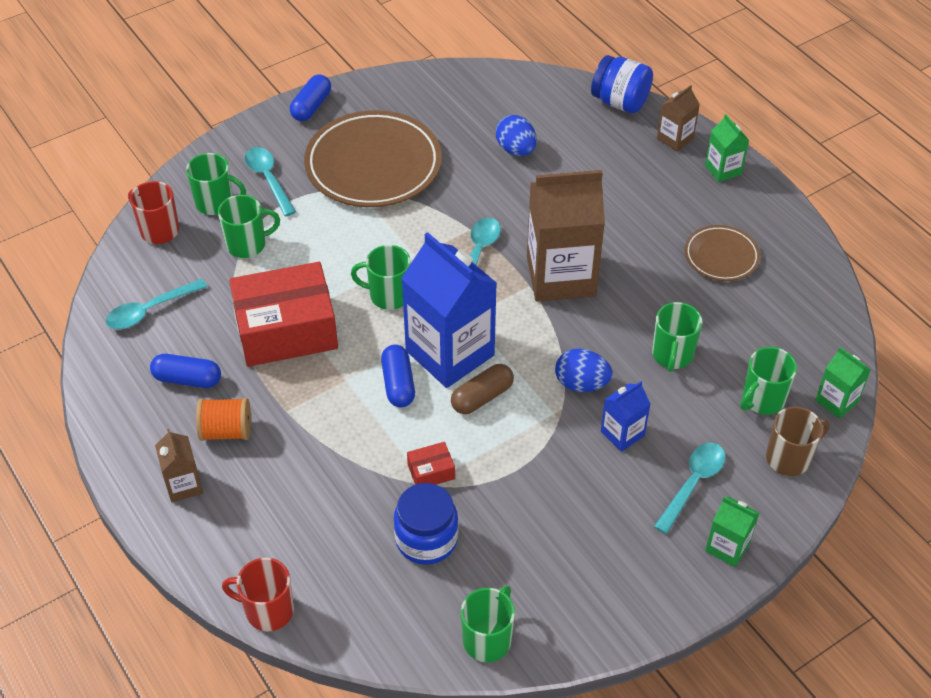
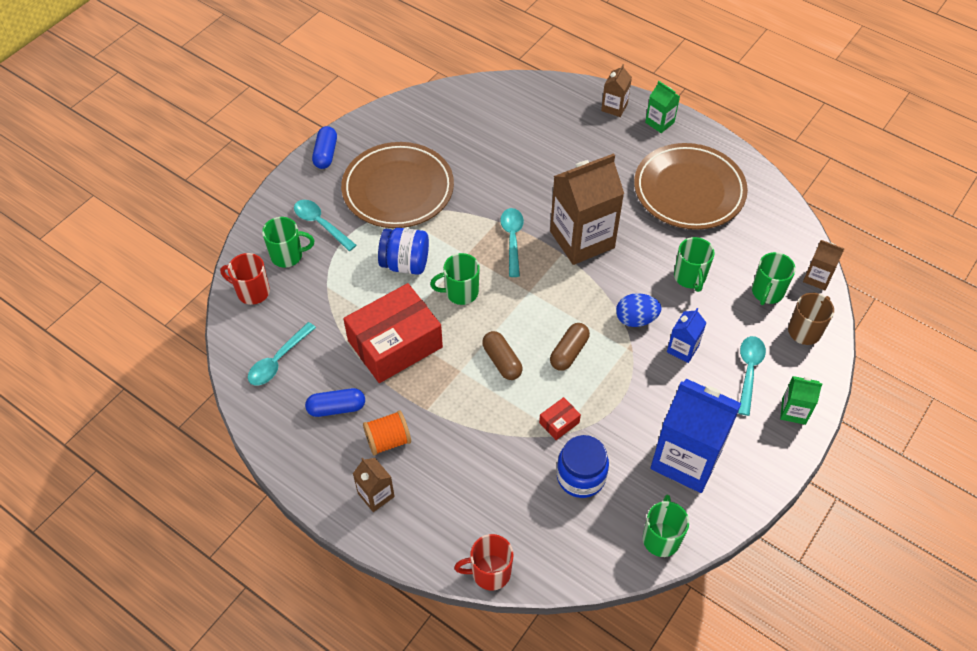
camera: 20 degrees left, 5 degrees up
(247, 244) = (330, 283): green mug -> none
(398, 384) = (502, 361): blue capsule -> brown capsule
(450, 353) = (528, 324): blue carton -> blue carton (686, 459)
(516, 150) = (501, 147): blue egg -> none
(620, 102) = (561, 88): blue jar -> blue jar (405, 263)
(721, 256) = (689, 190): brown plate -> brown plate, size x1.93
(836, 401) = (817, 278): green carton -> brown carton

